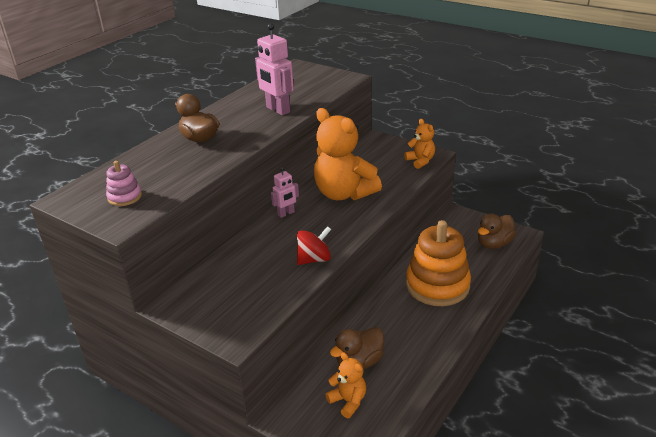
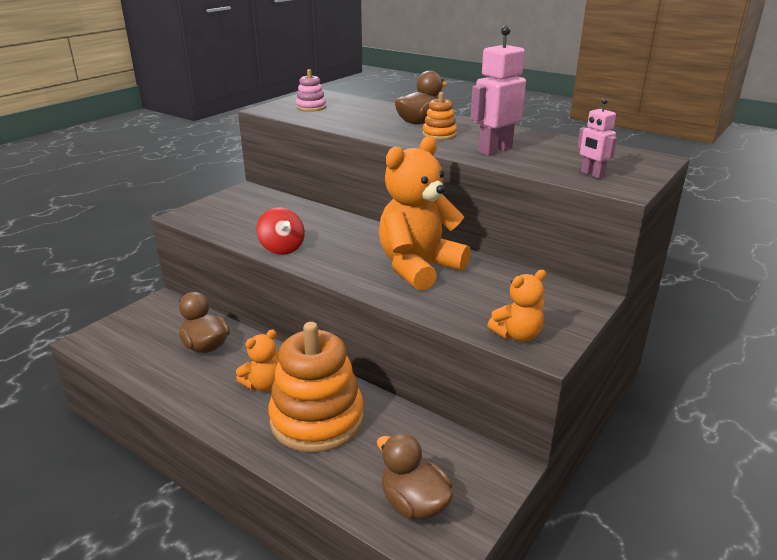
camera: 90 degrees right, 5 degrees down
(236, 129) = (439, 135): none -> orange stacking toy
(286, 213) = (377, 233): pink robot -> pink robot (592, 174)
(348, 401) = (156, 337): orange teddy bear -> orange teddy bear (263, 384)

